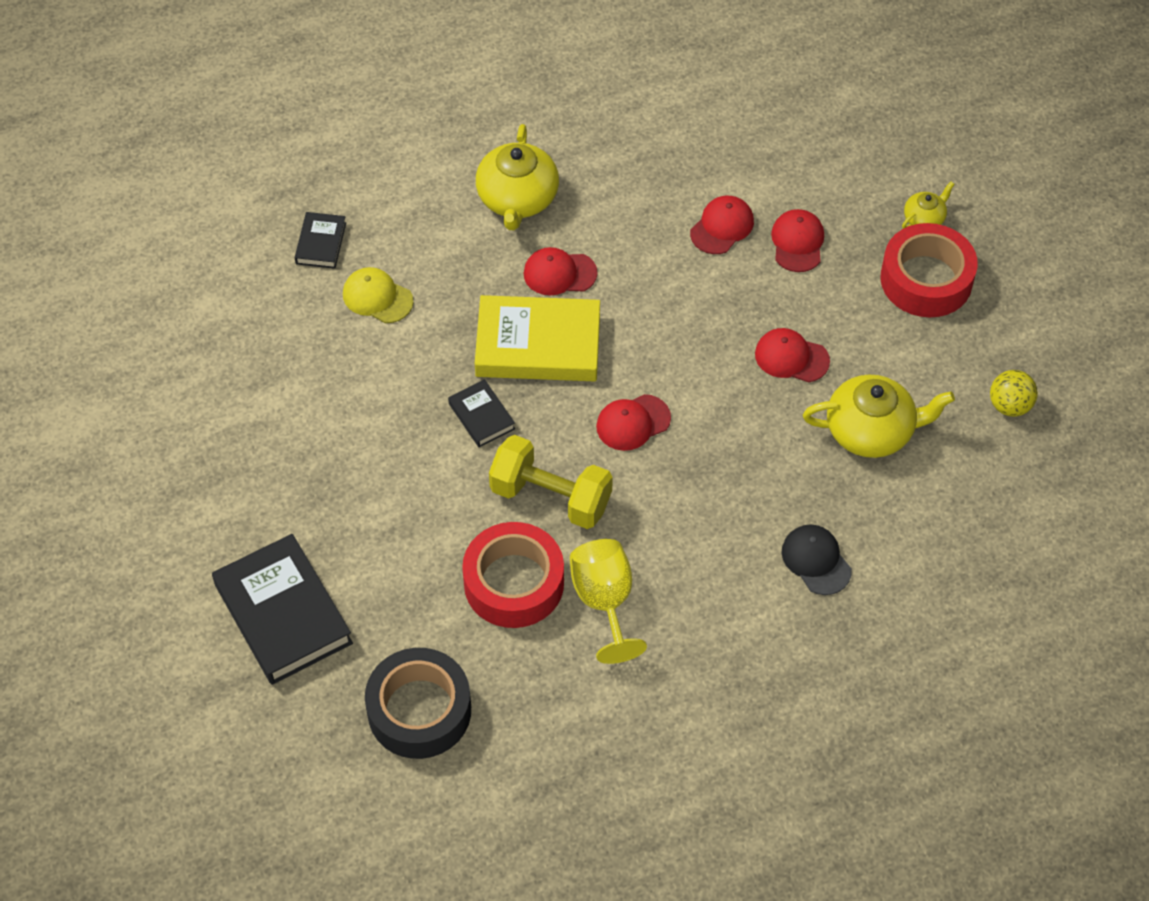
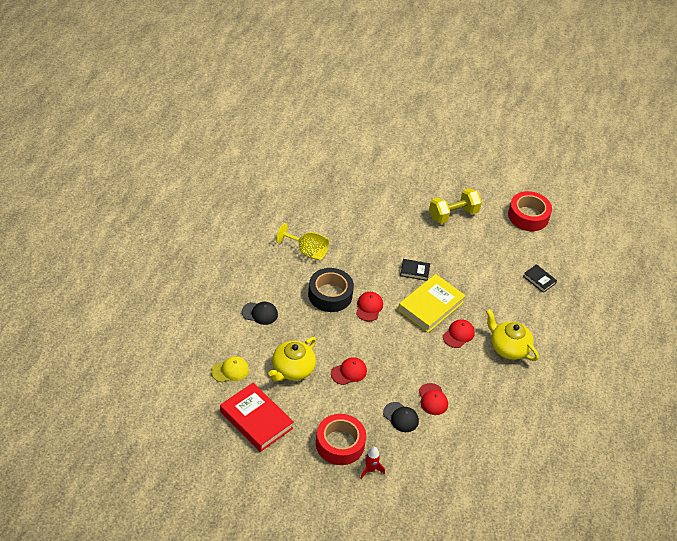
camera: 125 degrees right, 10 degrees down
(283, 614) = (387, 180): black book -> none
(377, 297) = (497, 278): yellow cap -> yellow cap (230, 370)
(419, 710) = (319, 187): black tape -> black tape (330, 295)
(514, 583) = (339, 235): red tape -> red tape (528, 216)
(551, 497) = (362, 266): yellow dumbbell -> yellow dumbbell (453, 214)
(797, 242) = (401, 417): red cap -> black cap
(924, 218) = (370, 470): yellow teapot -> red rocket
(1009, 405) = (256, 420): yellow ball -> red book

